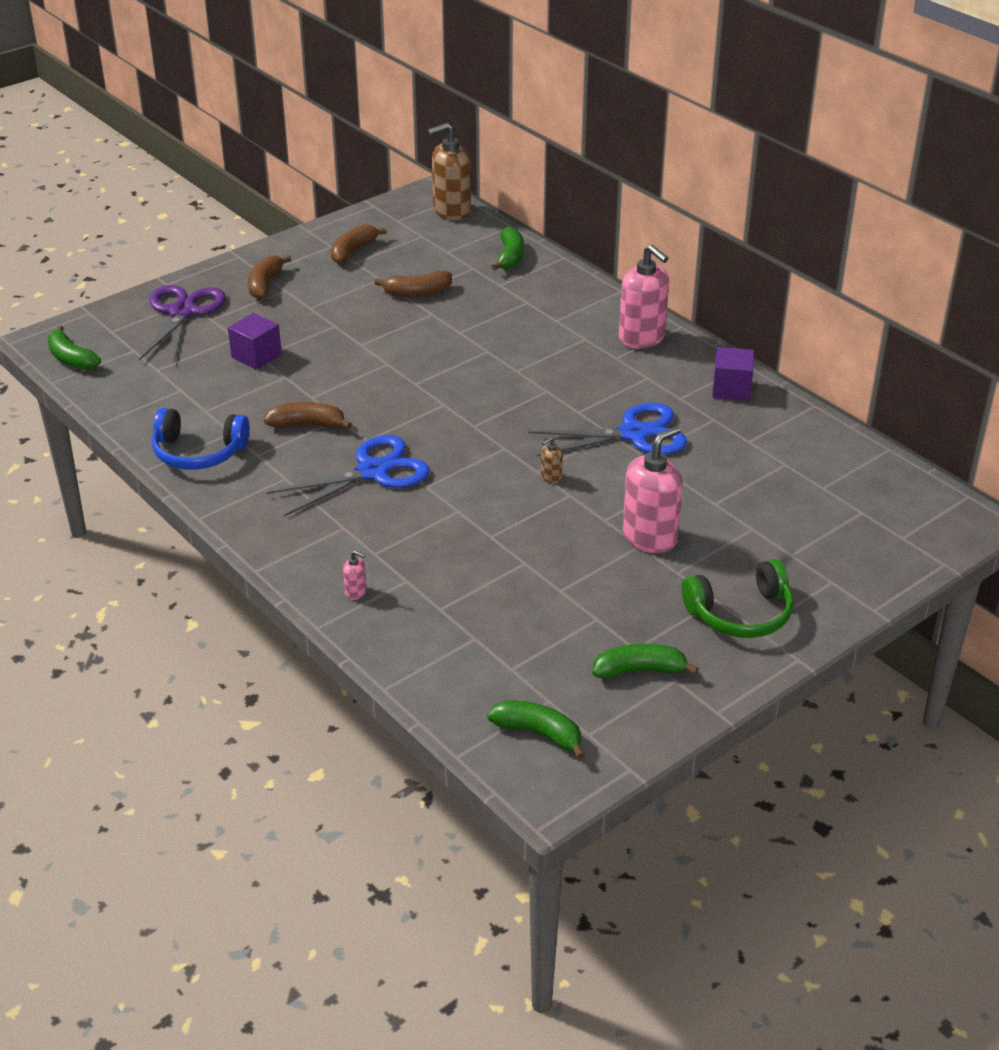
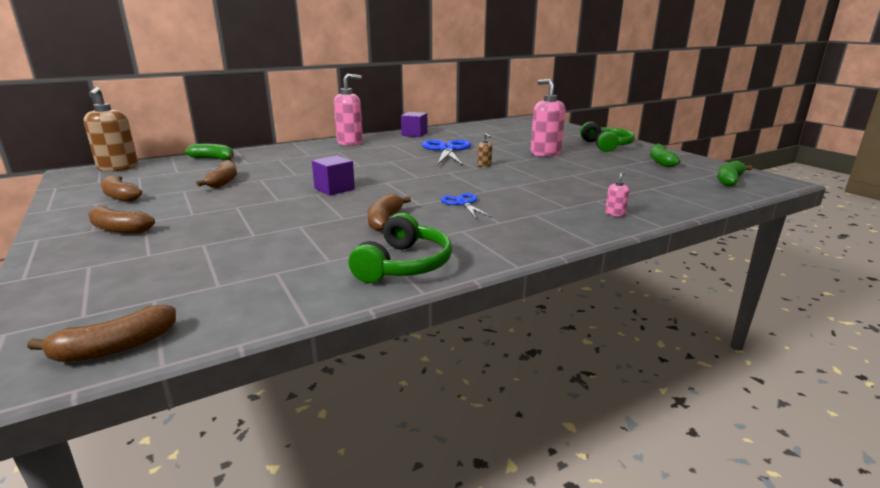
camera: 80 degrees left, 15 degrees down
(71, 359) = (115, 348): green banana -> brown banana
(182, 312) = (109, 269): purple scissors -> none
(198, 452) = (404, 265): blue headphones -> green headphones
(256, 356) = (250, 236): purple cube -> purple cube (334, 189)
(373, 471) = (463, 203): blue scissors -> blue scissors, size x0.54

